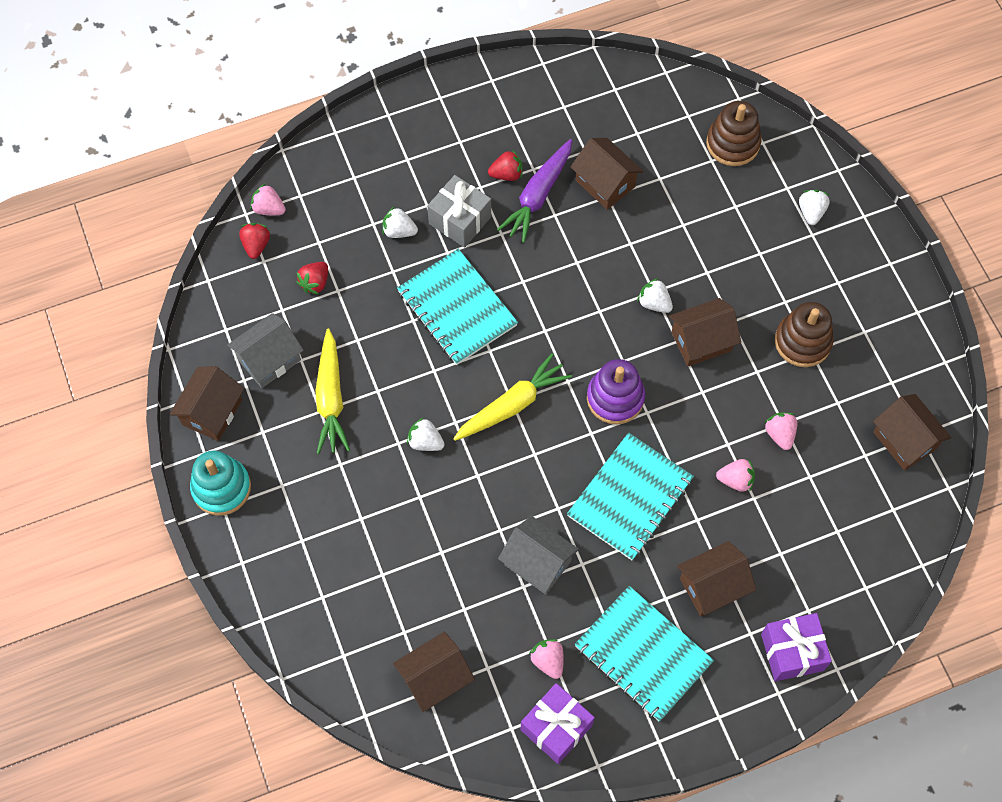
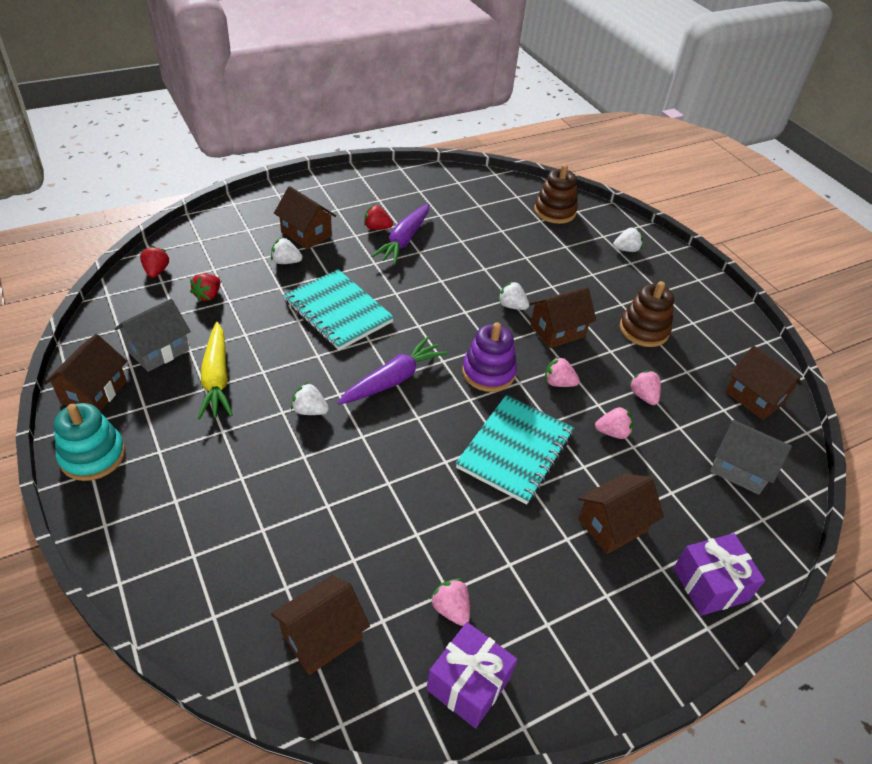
camera: 10 degrees left, 20 degrees down
(269, 209) = (171, 248): pink strawberry -> pink strawberry (558, 383)
(460, 220) = (339, 255): grey gift -> none
(506, 174) = (377, 228): red strawberry -> red strawberry turned 150 degrees counterclockwise
(512, 405) = (393, 379): yellow carrot -> purple carrot
(537, 563) = (429, 511): grey house -> grey house (739, 469)
(605, 183) = (458, 233): brown house -> brown house (306, 234)
(643, 654) = (554, 596): turquoise notebook -> none
(811, 212) = (626, 249): white strawberry -> white strawberry turned 75 degrees clockwise

